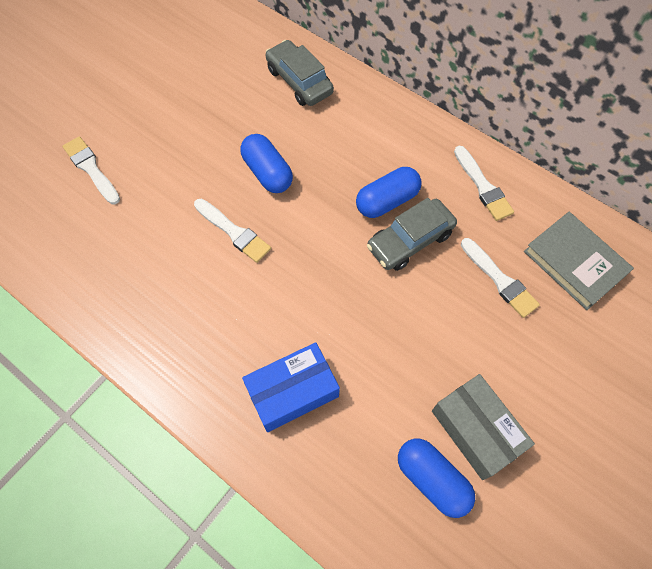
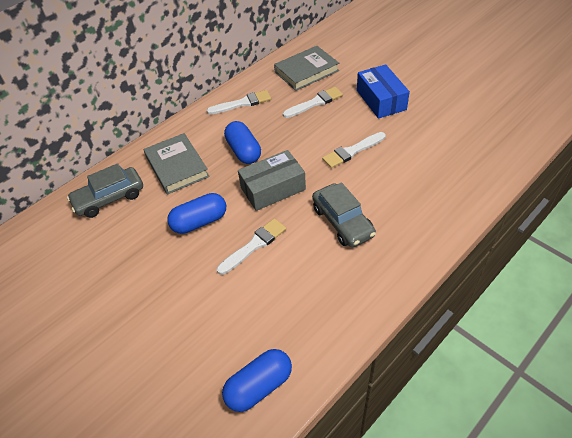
camera: 80 degrees left, 15 degrees down
(91, 169) = (156, 368): white brush -> white brush (352, 151)
(292, 392) = (394, 210): blue box -> blue box (381, 100)
(353, 134) = (177, 166): none -> grey book
(410, 240) = (279, 141): grey car -> grey car (342, 221)
(432, 479) = (449, 144): blue capsule -> blue capsule (259, 386)
(476, 430) = (416, 122): grey box -> grey box (273, 188)

